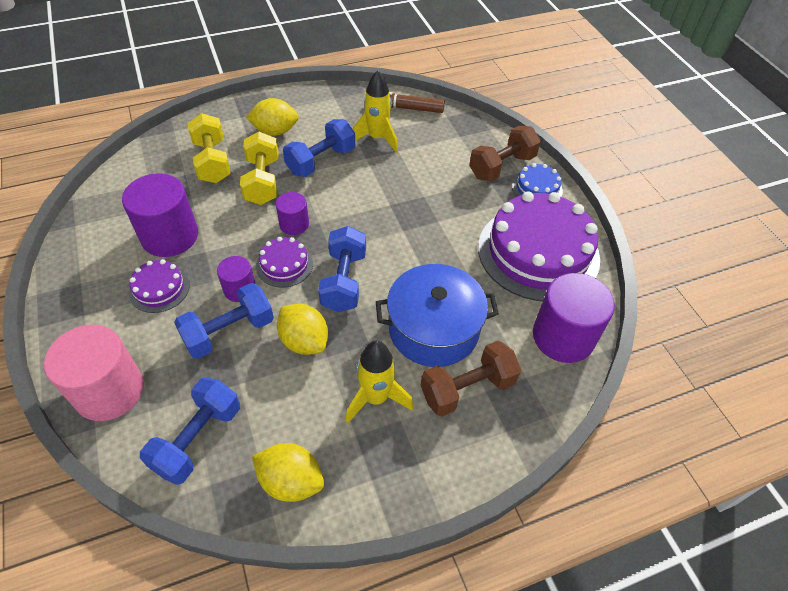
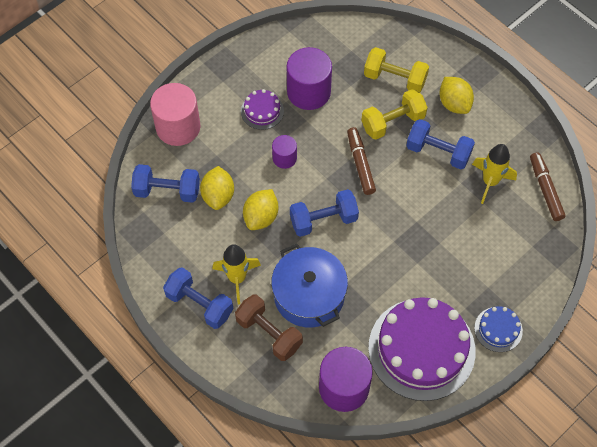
camera: 70 degrees right, 10 degrees up
(212, 162) = (395, 79): yellow dumbbell -> yellow dumbbell turned 60 degrees clockwise
(229, 332) = (247, 169): blue dumbbell -> blue dumbbell (199, 304)
(284, 265) = (319, 175): purple cake -> none
(291, 481) = (162, 253): yellow lemon -> yellow lemon (218, 196)
(294, 224) = (360, 164): purple cylinder -> brown marker
(502, 166) = (511, 293): brown dumbbell -> none

